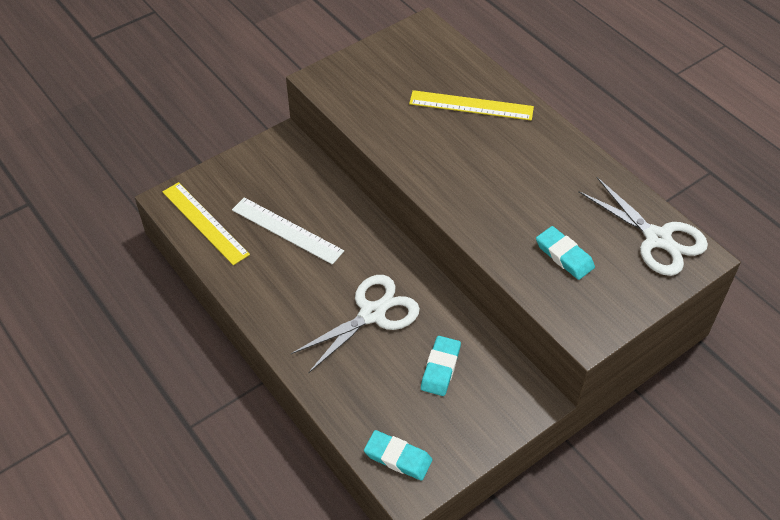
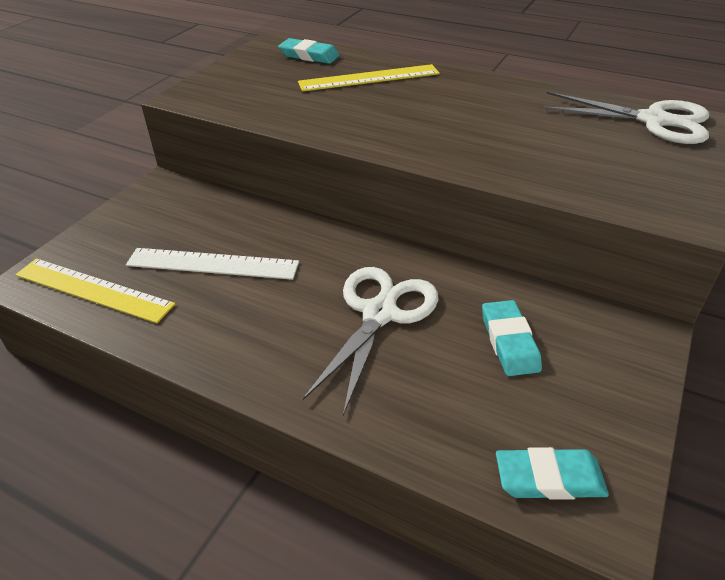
camera: 25 degrees left, 10 degrees down
(564, 255) = (582, 158): turquoise eraser -> turquoise eraser (309, 55)

